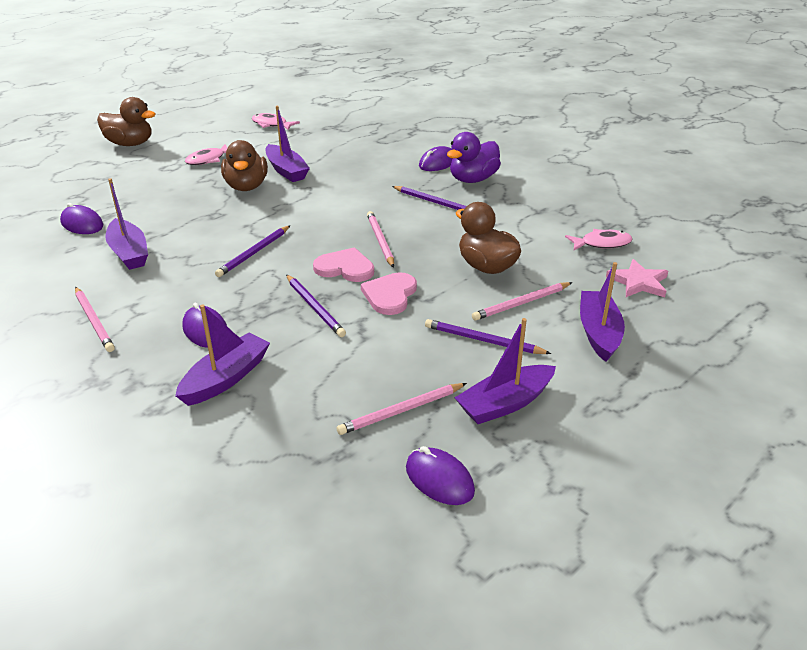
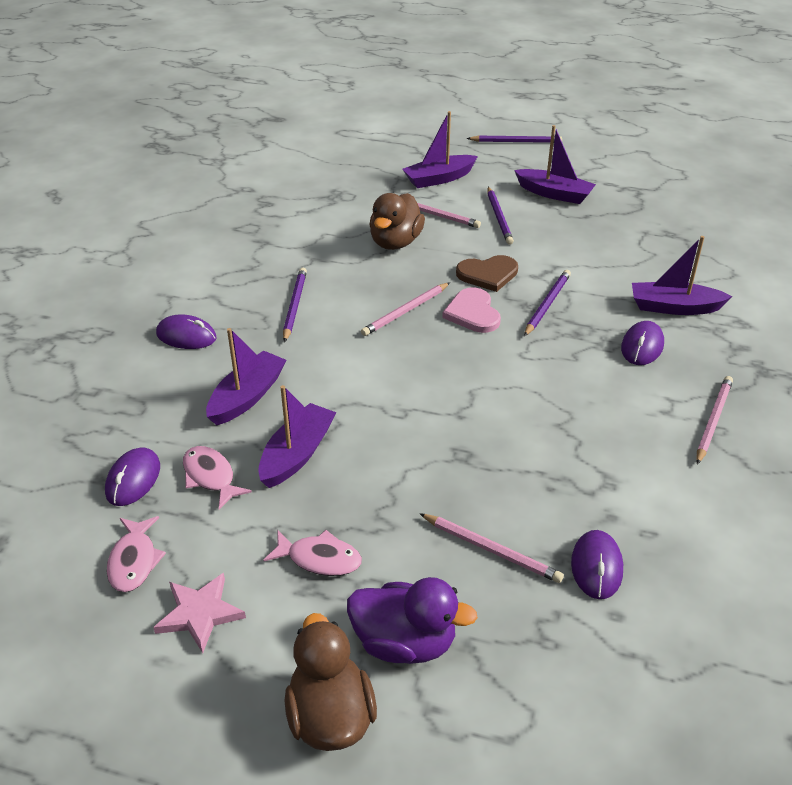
camera: 120 degrees left, 5 degrees up
(129, 253) = (601, 475): purple boat -> purple boat (247, 397)
(246, 187) = (371, 467): brown duck -> none
(254, 253) = (506, 380): purple pencil -> purple pencil (516, 142)
(390, 295) = (488, 274): pink heart -> brown heart
(401, 411) = (608, 226): pink pencil -> pink pencil (491, 550)
(439, 479) = (642, 197): purple mouse -> purple mouse (133, 480)
(473, 179) = (217, 298): purple duck -> purple duck (405, 643)
(602, 244) = (303, 200): pink fish -> pink fish (210, 477)
(638, 282) = (353, 176): pink star -> pink star (199, 613)

